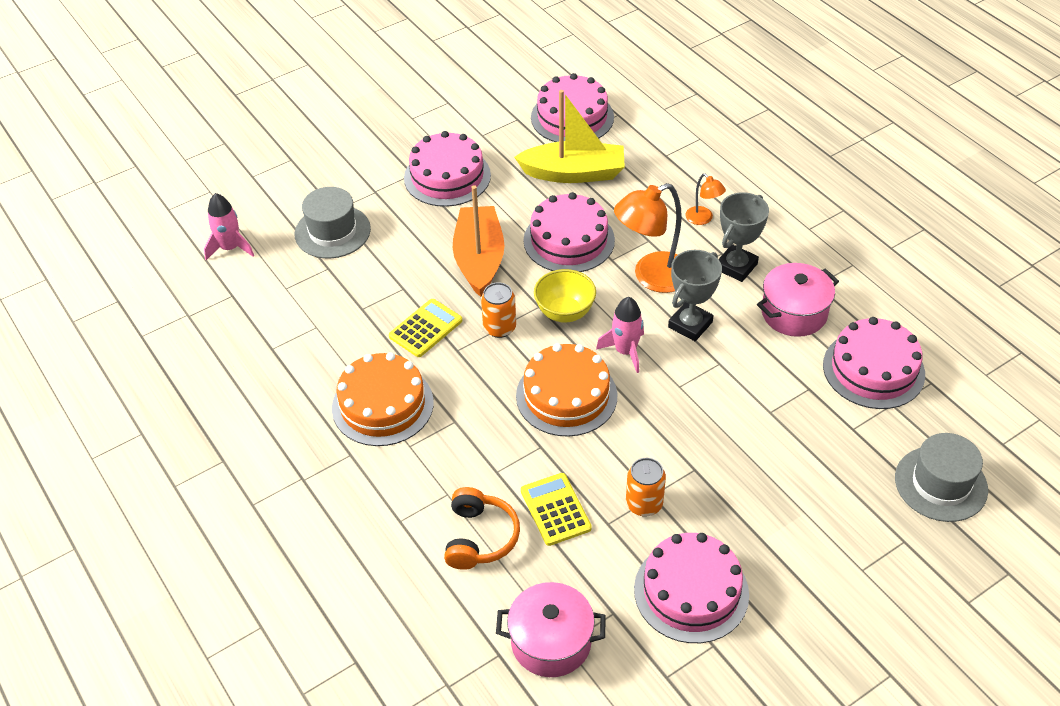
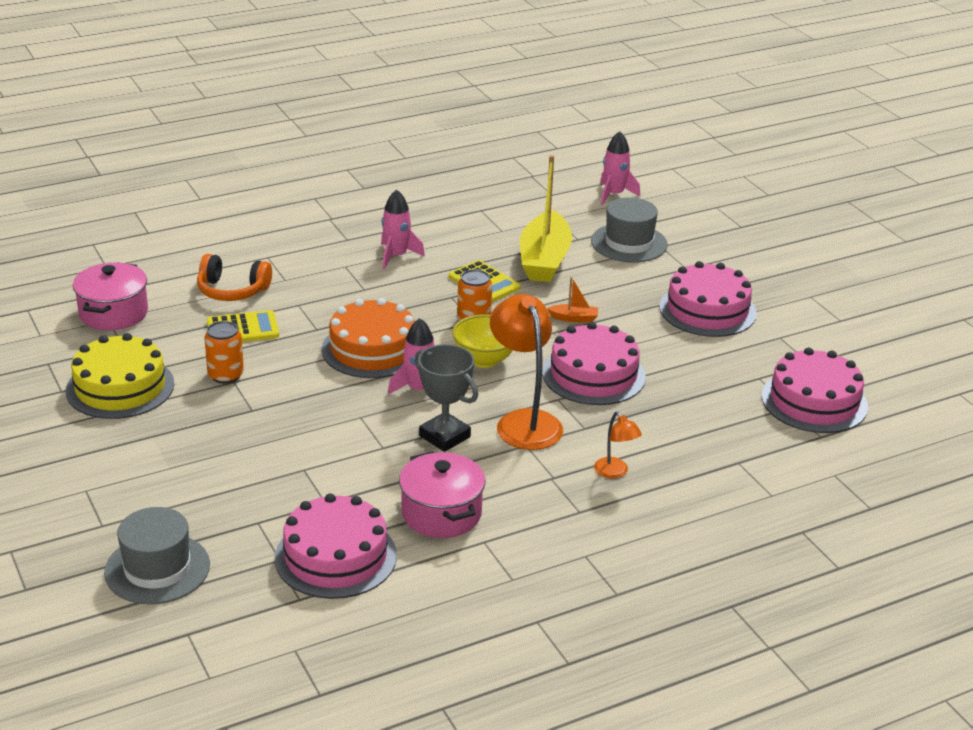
camera: 95 degrees right, 15 degrees down
(382, 405) = (396, 256): orange cake -> pink rocket
(479, 259) = (574, 318): orange boat -> orange boat, size x0.41
(574, 173) = (708, 390): yellow boat -> yellow boat (544, 260)
(691, 591) = (120, 387): pink cake -> yellow cake
(703, 219) = (615, 472): orange lamp -> orange lamp turned 90 degrees counterclockwise
(736, 266) = (528, 484): grey trophy -> none

